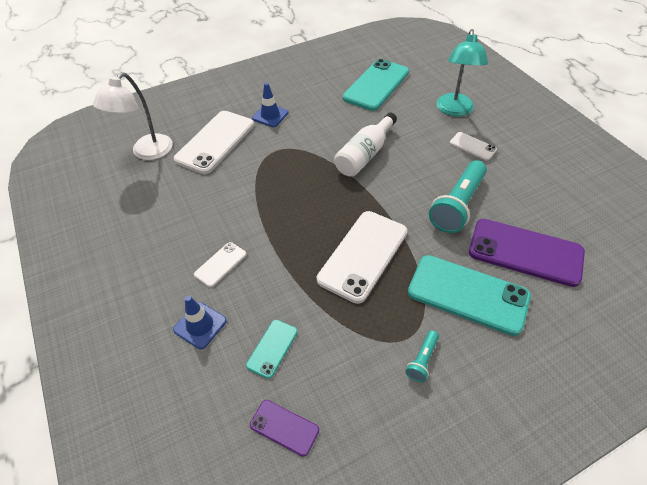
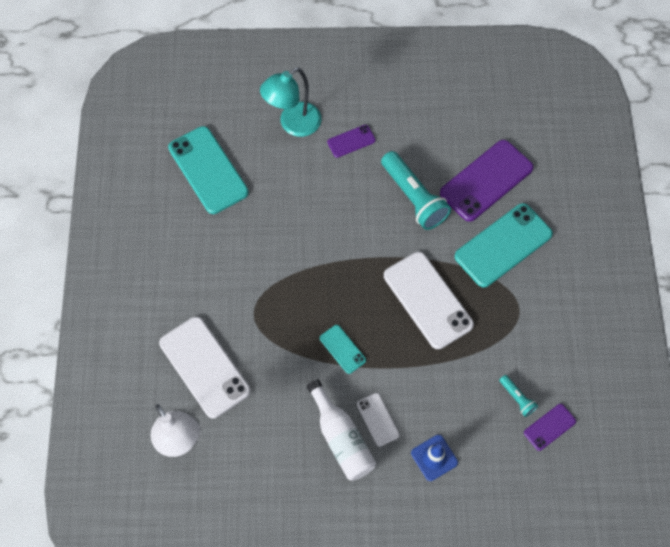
camera: 65 degrees left, 15 degrees up
(270, 115) = (193, 296): blue traffic cone -> none
(272, 348) = (482, 409): turquoise phone -> turquoise phone (342, 349)
(364, 155) = (308, 236): white bottle -> white bottle (341, 438)
(422, 360) = (541, 309): turquoise flashlight -> turquoise flashlight (517, 398)
(454, 110) = (293, 124): turquoise lamp -> turquoise lamp turned 105 degrees clockwise
(472, 146) = (351, 141): white phone -> purple phone

